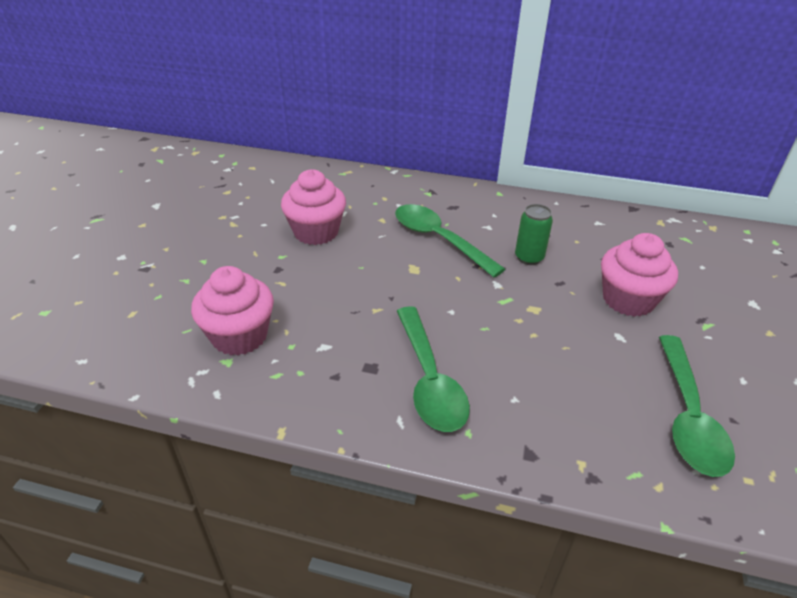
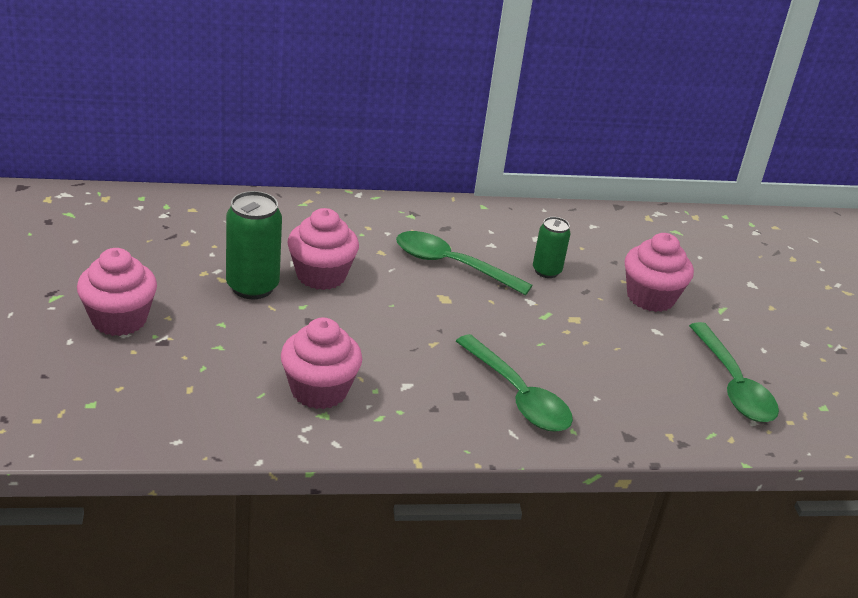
camera: 25 degrees left, 5 degrees down
(127, 244) = (119, 319): none -> pink cupcake
(252, 233) = (252, 287): none -> green can

